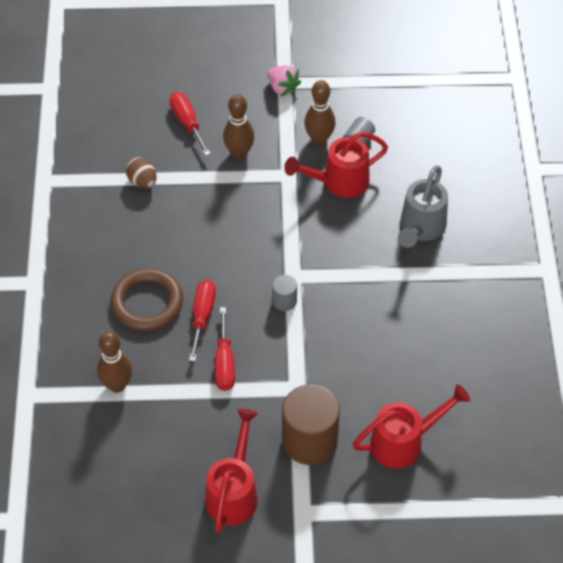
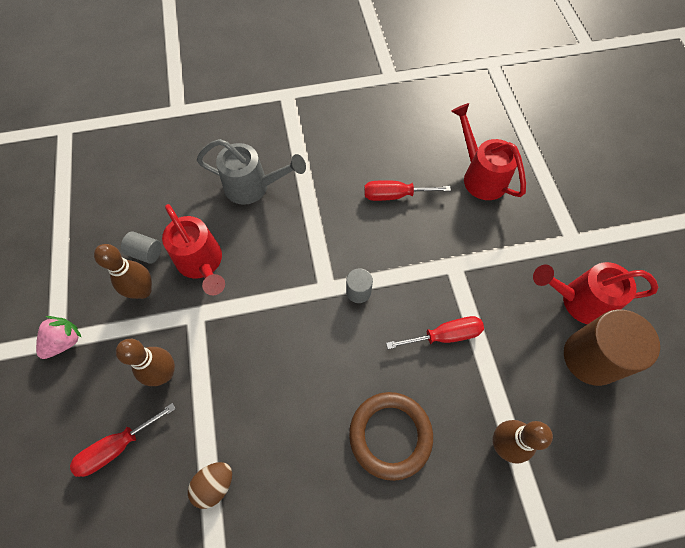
camera: 100 degrees left, 10 degrees up
(202, 316) = (394, 369): red screwdriver -> red screwdriver (395, 195)
(309, 441) = (504, 246): brown cylinder -> brown cylinder (591, 357)

